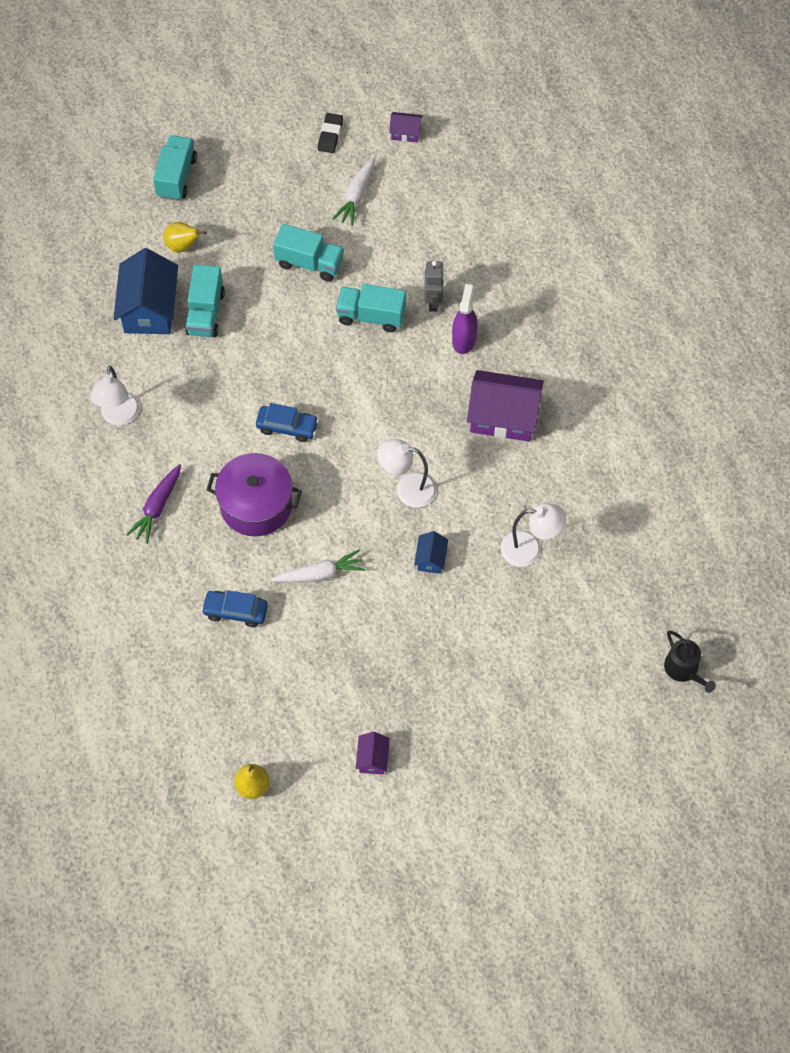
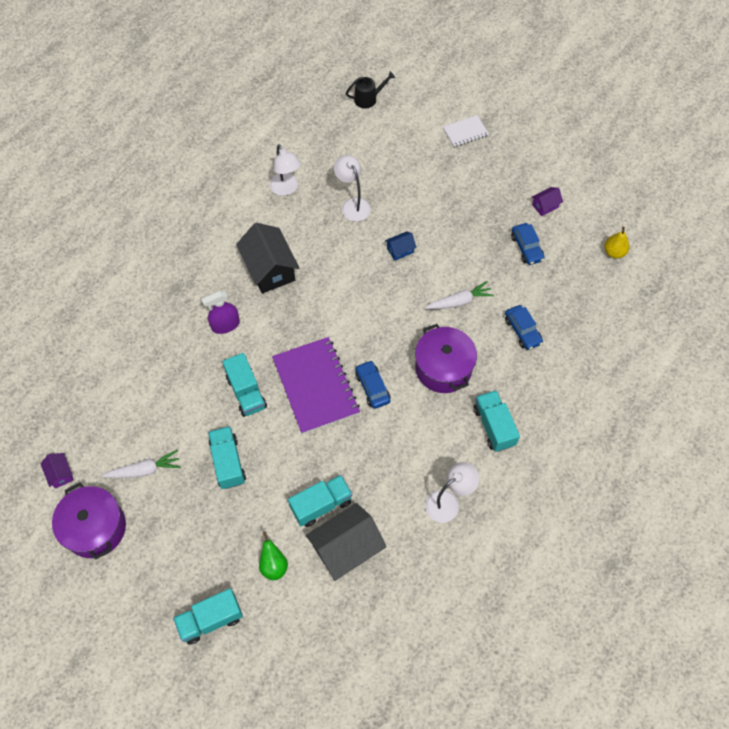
camera: 125 degrees left, 0 degrees up
(149, 309) = (346, 548): blue house -> grey house
(157, 507) = (493, 426): purple carrot -> turquoise truck
(182, 246) = (273, 565): yellow pear -> green pear
(320, 574) = (459, 301): white carrot -> white carrot turned 120 degrees clockwise
(330, 135) = (95, 528): black eraser -> purple pot
(330, 378) = (315, 386): none -> purple notebook
(332, 694) = (526, 248): none -> blue car
(407, 489) = (363, 290): white lamp -> white lamp (286, 189)
(433, 302) = (207, 361): grey robot -> none
(503, 416) = (269, 269): purple house -> black house
(549, 748) = (465, 132): none -> white notebook
(684, 670) = (368, 99): black watering can -> black watering can turned 45 degrees clockwise

